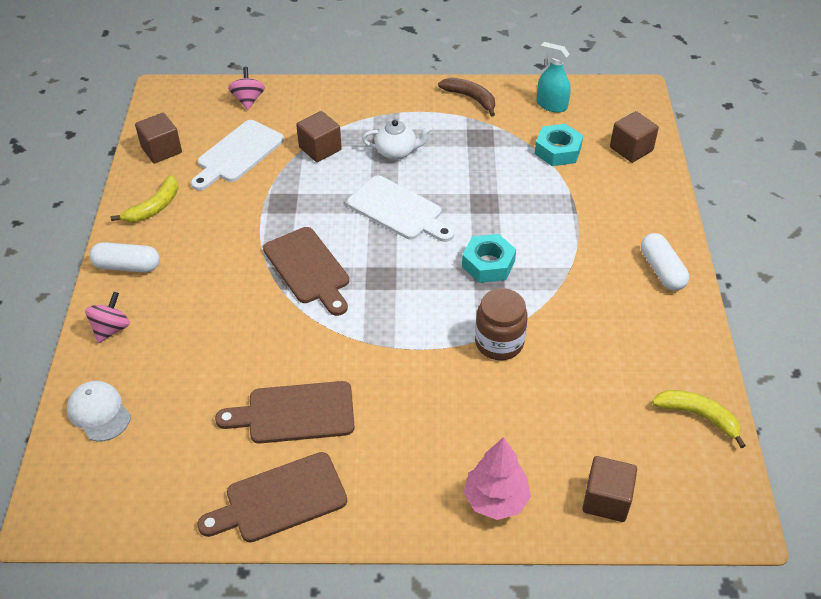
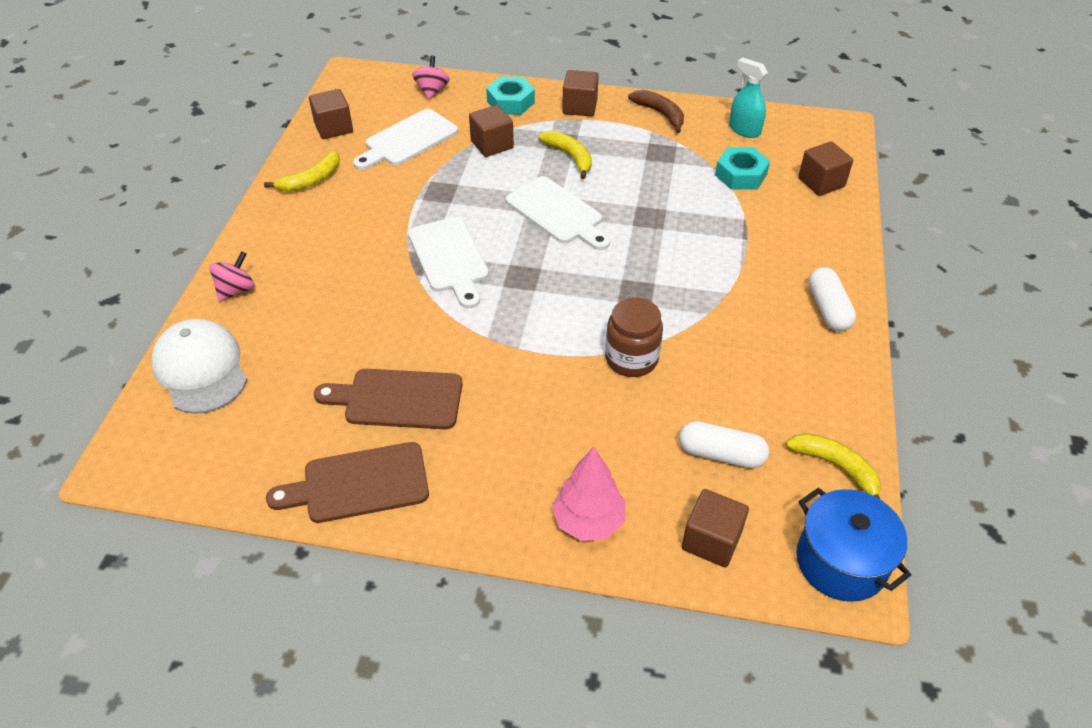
camera: 10 degrees right, 0 degrees up
(99, 412) = (201, 369): white cap -> white cap, size x1.53
(127, 266) = (269, 233): white capsule -> white capsule (721, 454)
(308, 269) = (449, 258): brown cutting board -> white cutting board
(394, 100) = (580, 107): none -> brown cube
(397, 152) = (570, 157): white teapot -> yellow banana
(488, 264) = (639, 278): turquoise nut -> turquoise nut (510, 102)
(719, 500) = (841, 562): none -> blue pot

